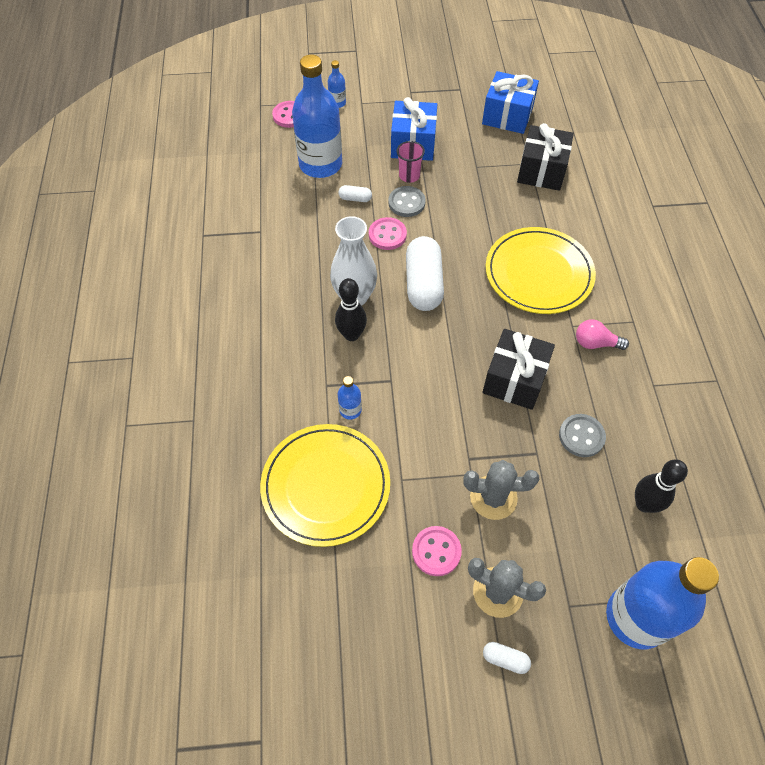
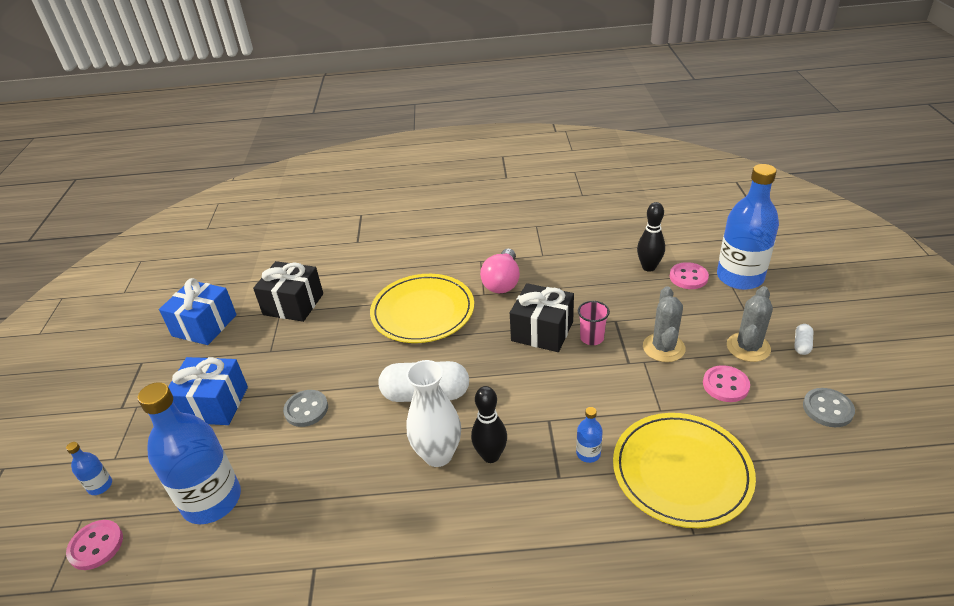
camera: 85 degrees left, 20 degrees down
(355, 198) = (285, 459): white capsule -> none
(387, 235) = (351, 426): pink button -> pink button (688, 277)
(409, 176) = (264, 407): pink cup -> pink cup (592, 338)
(581, 436) = (595, 295): grey button -> grey button (827, 409)
(595, 343) = (502, 282): pink light bulb -> pink light bulb, size x1.50

